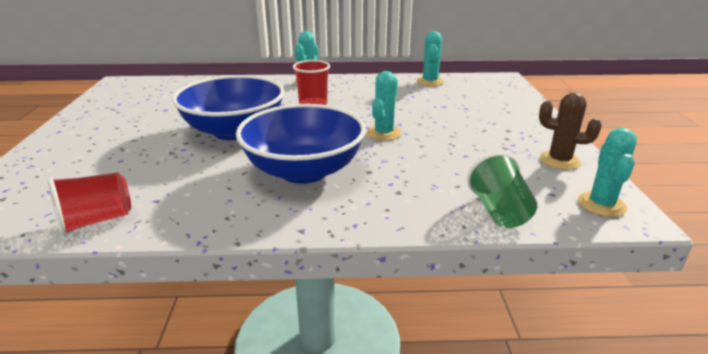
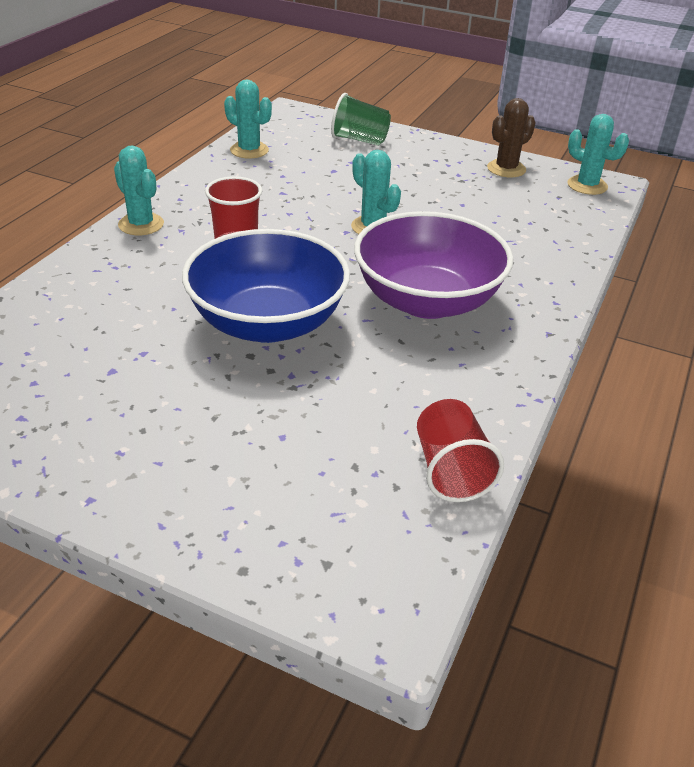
camera: 65 degrees left, 10 degrees up
(304, 171) = (427, 301): blue bowl -> purple bowl
(499, 212) = (573, 229): green cup -> green cup (359, 140)

